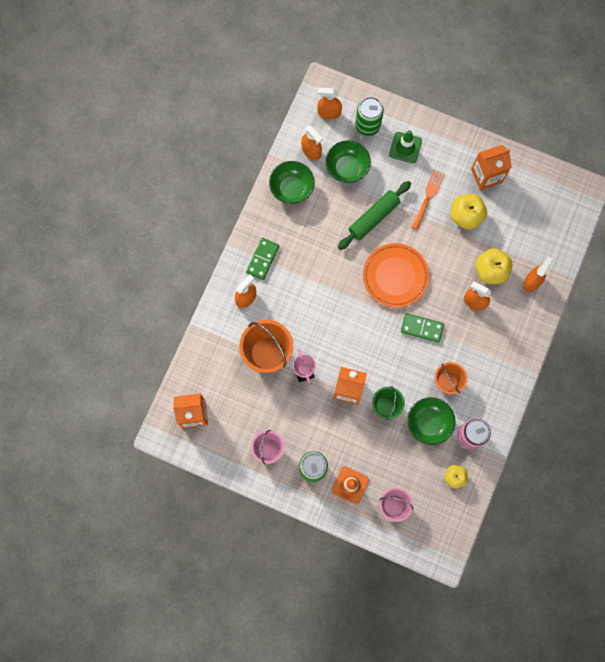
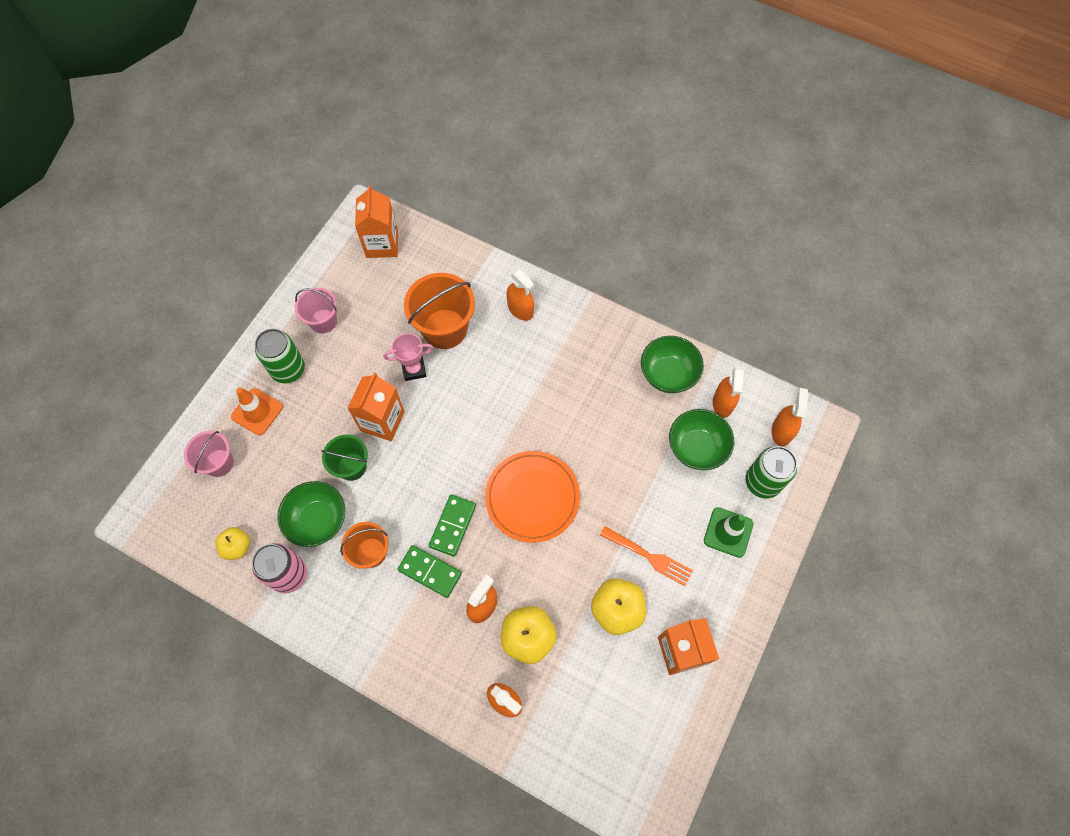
camera: 95 degrees right, 10 degrees down
(262, 259) = (570, 332): green domino -> green domino (430, 572)
(311, 151) = (723, 403): orange spray bottle -> orange spray bottle turned 45 degrees counterclockwise
(374, 217) = (621, 477): green rolling pin -> none

